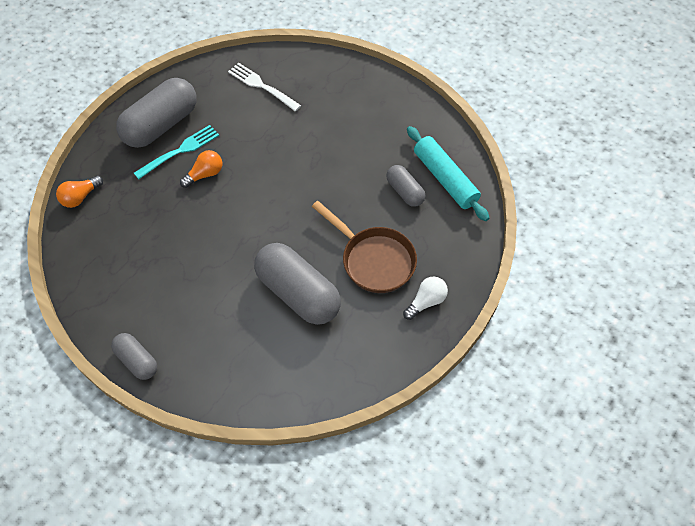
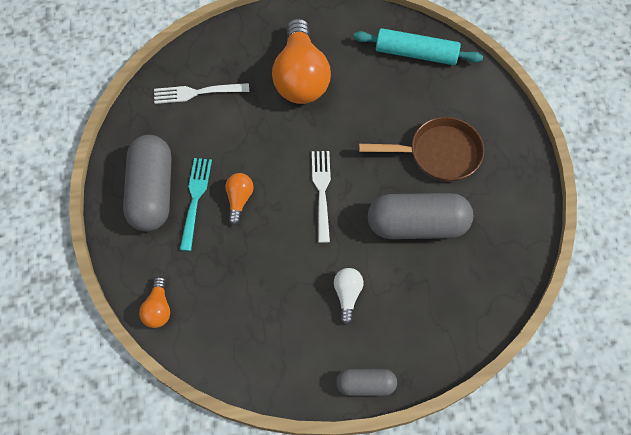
camera: 45 degrees left, 5 degrees up
(262, 214) = (322, 191): none -> white fork
(341, 129) = (301, 77): none -> orange light bulb
(405, 191) = (400, 86): grey capsule -> none
(426, 301) = (505, 152): white light bulb -> white light bulb (347, 295)

